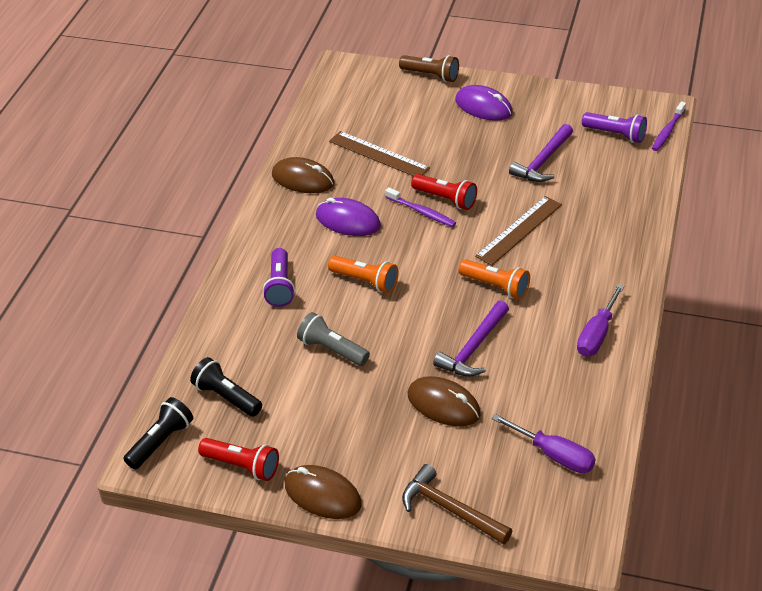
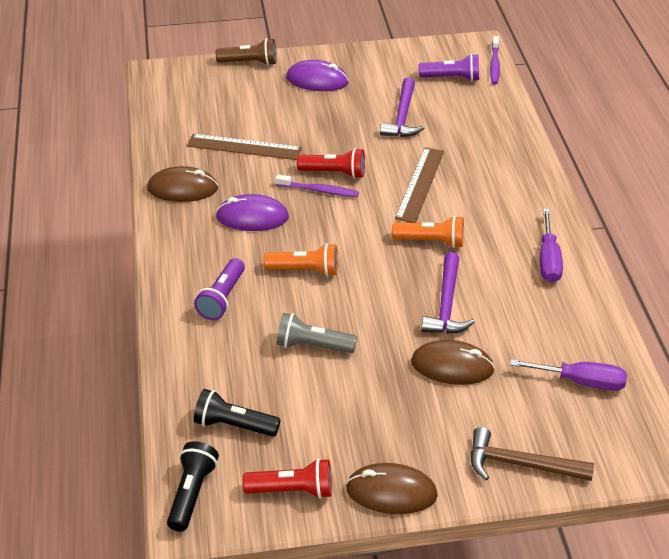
camera: 25 degrees left, 0 degrees up
(280, 286) = (222, 298): purple flashlight -> purple flashlight turned 45 degrees clockwise

